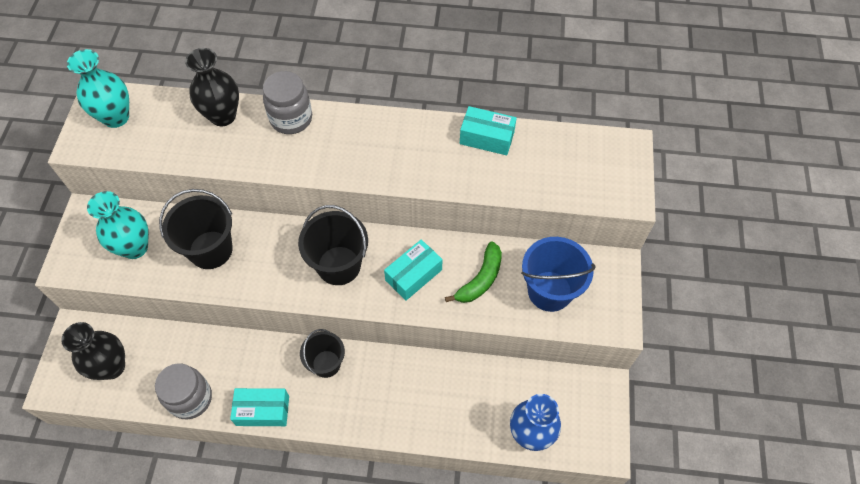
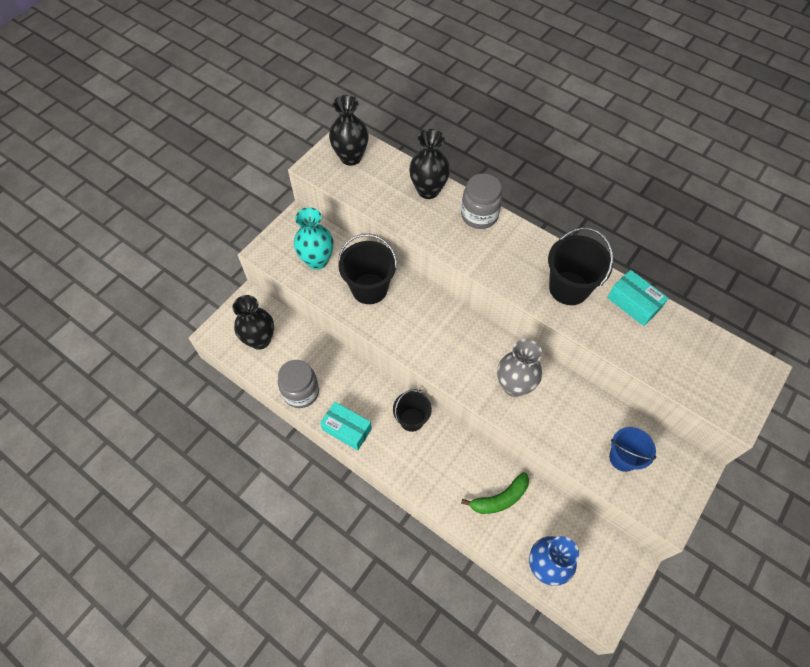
camera: 30 degrees right, 0 degrees up
(116, 117) = (351, 157): turquoise vase -> black vase
(339, 265) = (459, 348): black bucket -> black bucket (568, 288)
(413, 275) = (514, 386): turquoise box -> grey vase
(480, 279) = (568, 417): green banana -> green banana (500, 498)
(549, 291) = (623, 458): blue bucket -> blue bucket, size x0.67

